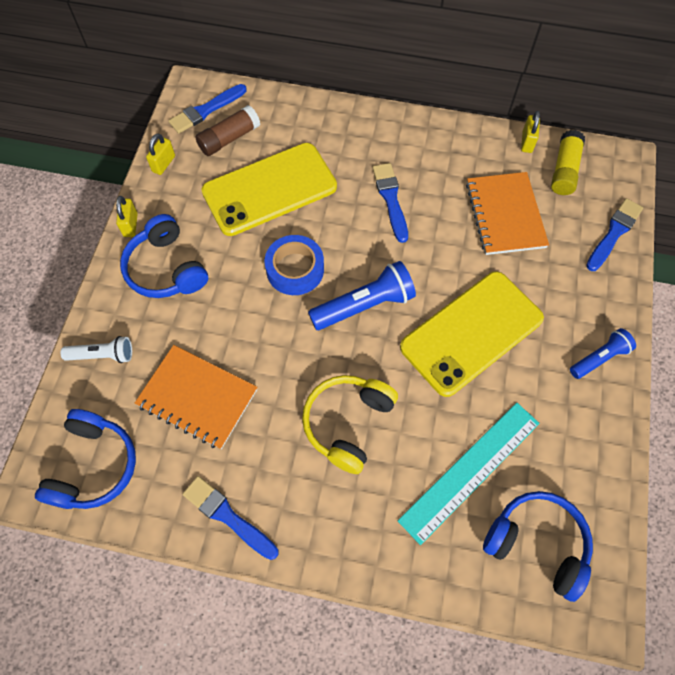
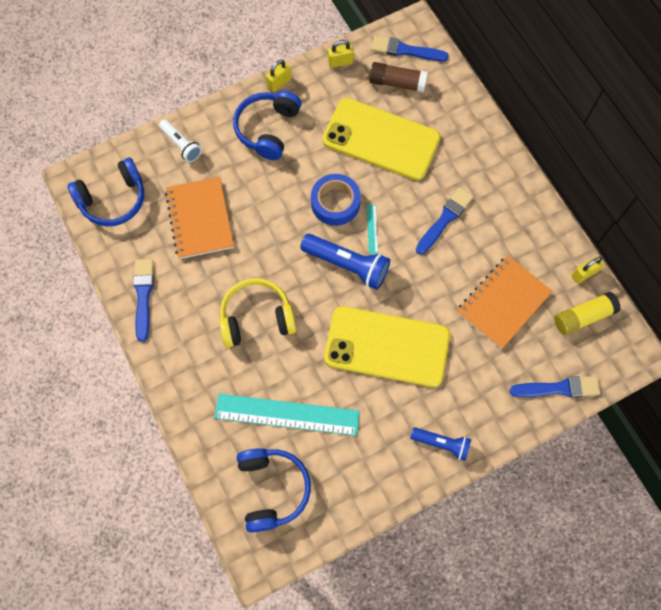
camera: 50 degrees right, 5 degrees up
(348, 259) = (372, 229): none -> turquoise ruler

